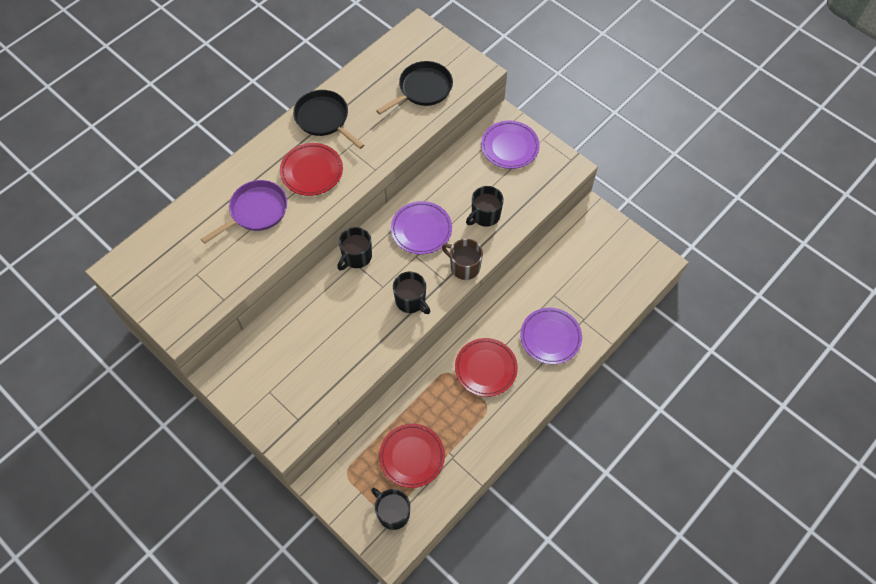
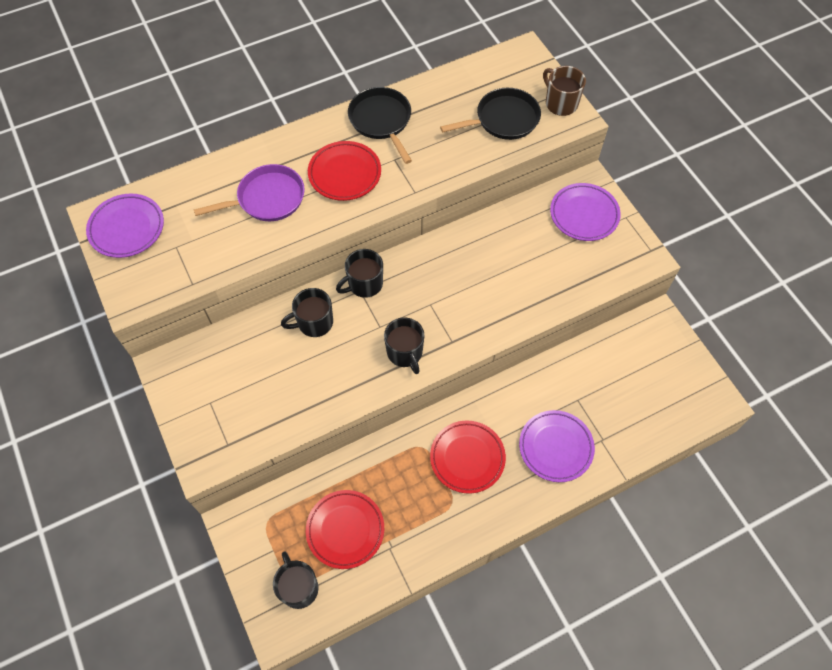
camera: 20 degrees right, 0 degrees up
(421, 230) = (448, 276): purple plate -> purple plate (127, 228)
(464, 267) = (480, 333): brown mug -> brown mug (560, 103)
(485, 215) = (526, 283): black mug -> black mug (314, 323)

